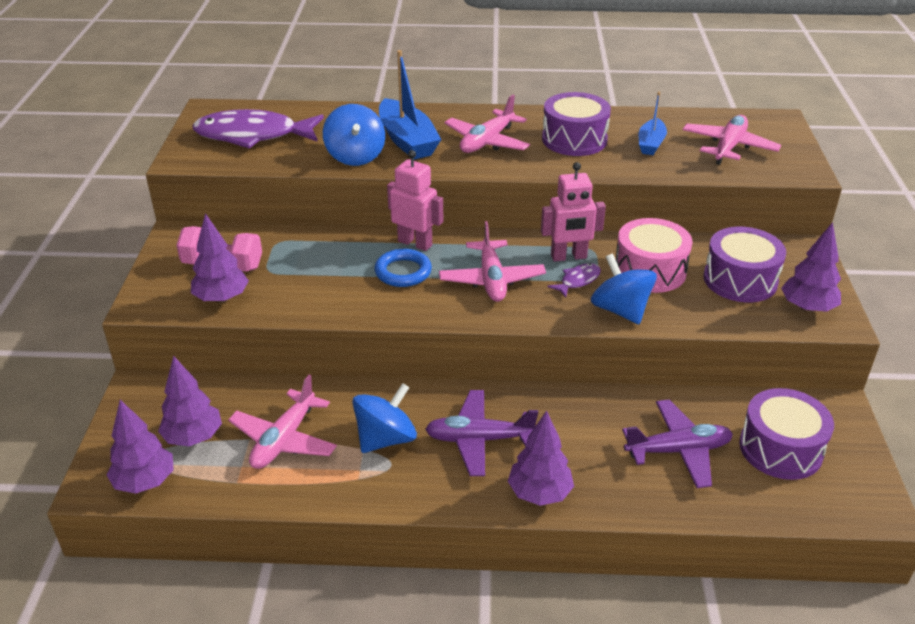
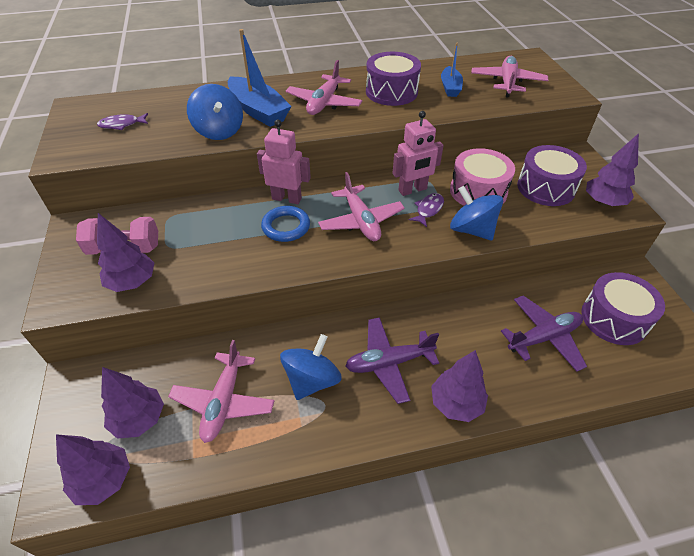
camera: 15 degrees left, 10 degrees up
(253, 135) = (122, 125): purple fish -> purple fish, size x0.43

